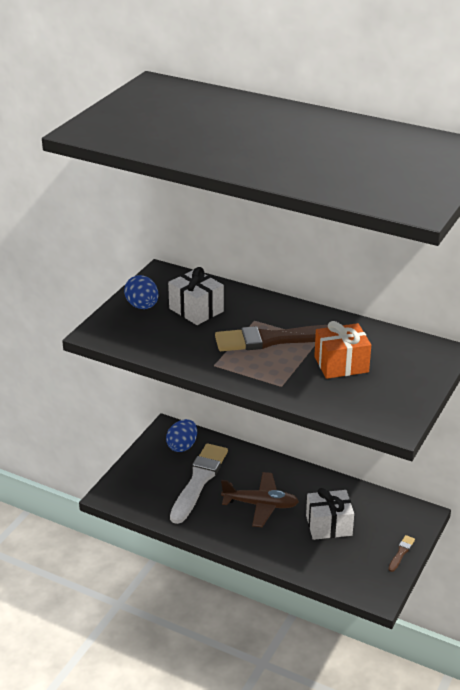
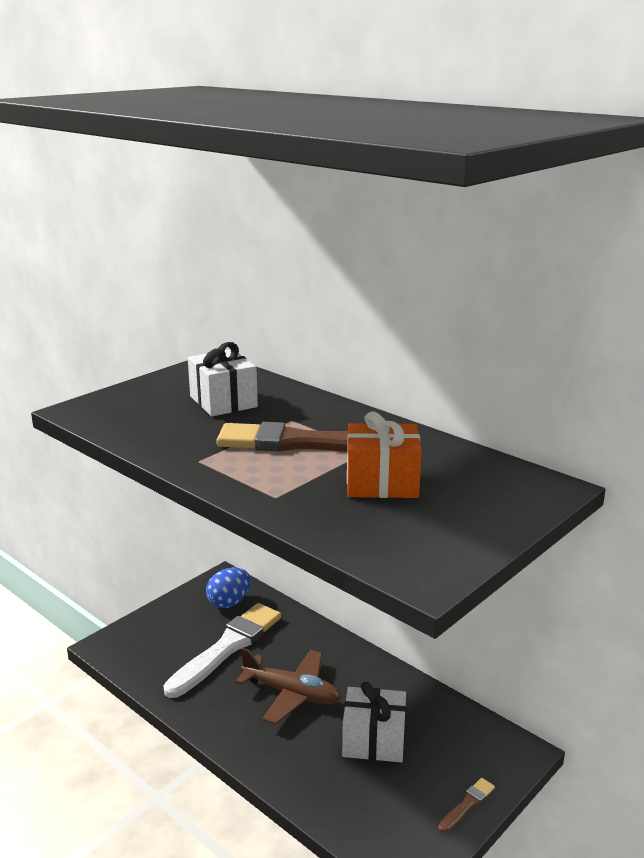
camera: 15 degrees right, 10 degrees down
(142, 306) = (159, 391): blue egg -> none

